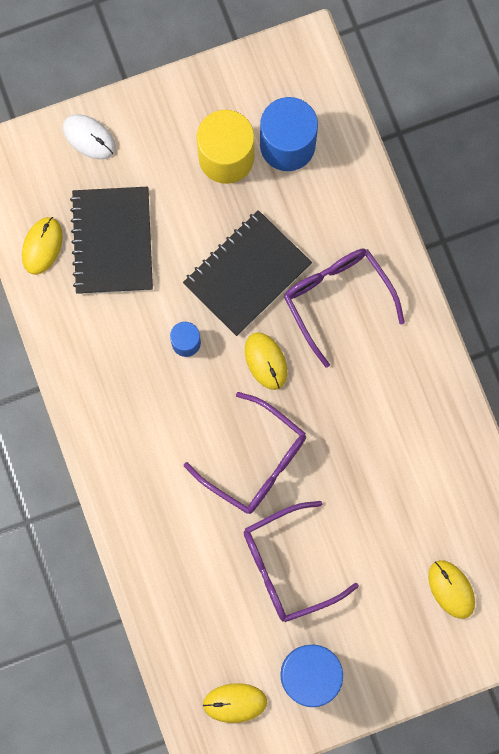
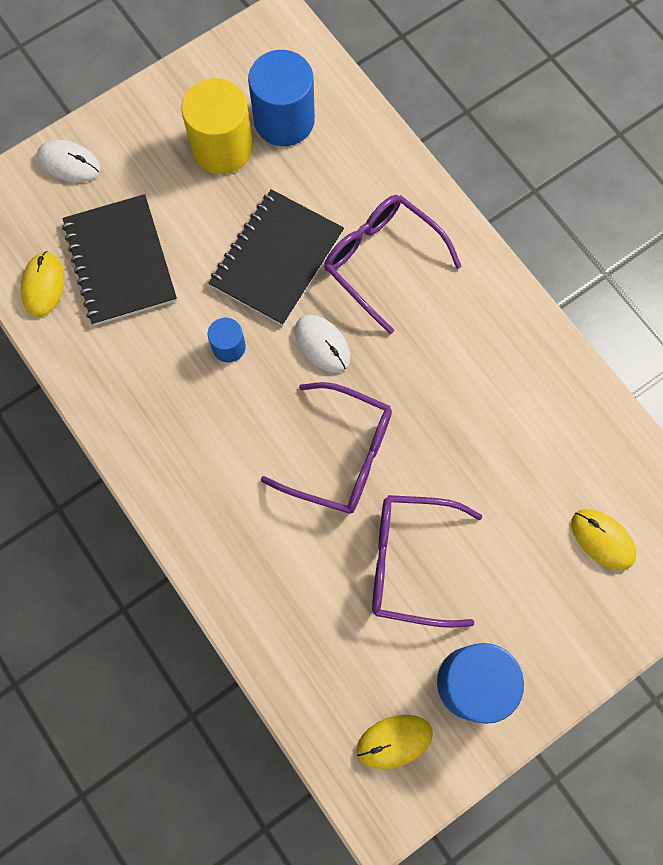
camera: 15 degrees left, 5 degrees down
(265, 361) = (322, 344): yellow mouse -> white mouse
(289, 565) = (412, 562): purple glasses -> purple glasses turned 45 degrees clockwise

